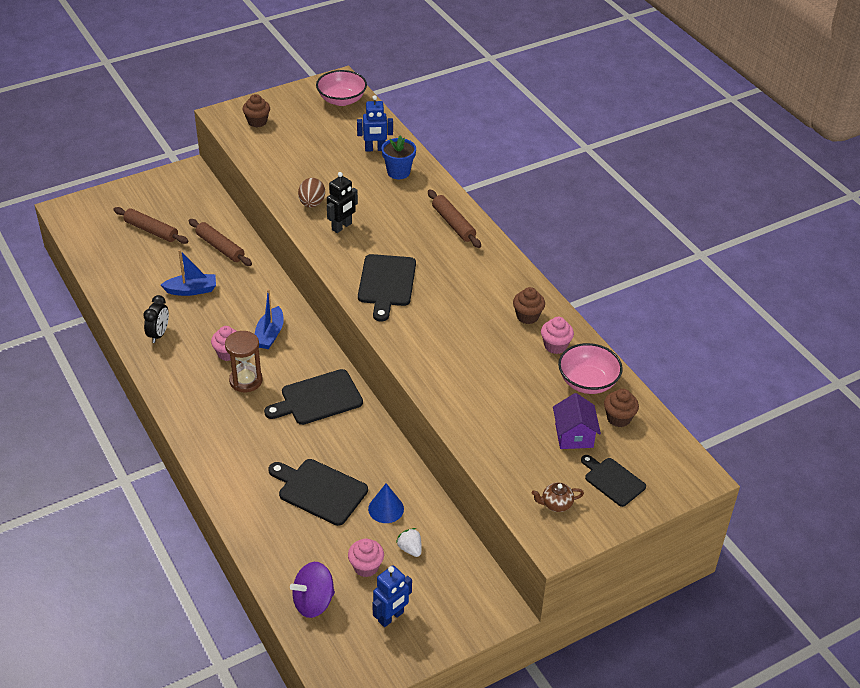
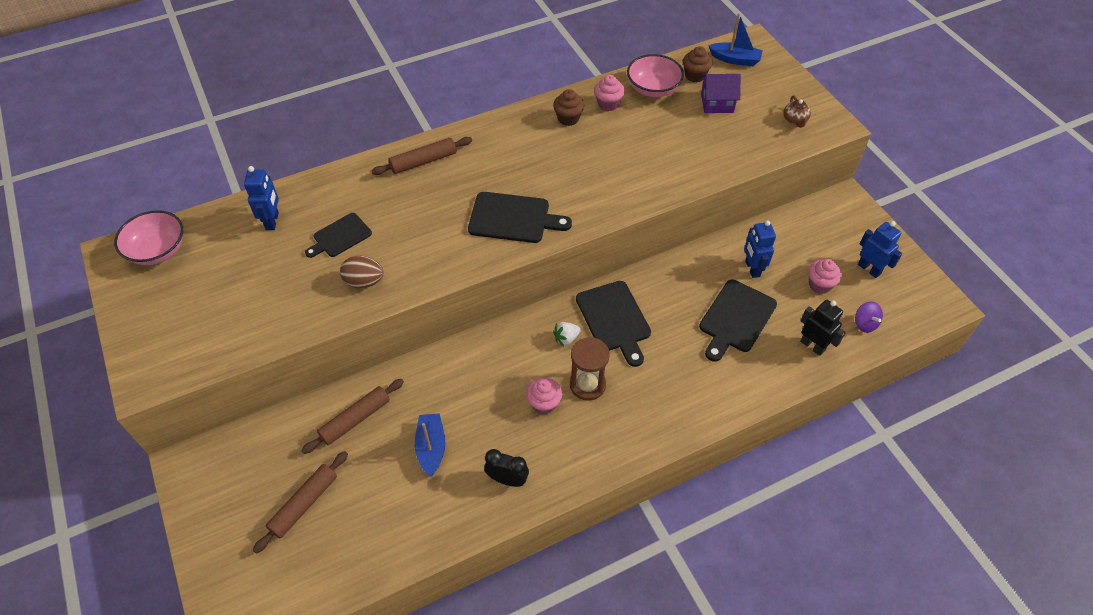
camera: 85 degrees left, 10 degrees up
(257, 122) = (175, 341): brown cupcake -> none
(269, 334) = (516, 364): blue boat -> blue boat (735, 59)
(313, 602) = (864, 324): purple spinning top -> purple spinning top, size x0.64
(342, 227) = (412, 254): black robot -> black robot (812, 346)
(386, 509) = (752, 269): blue cone -> blue robot
(398, 172) = (323, 202): blue flower pot -> none
(410, 549) = (795, 253): white strawberry -> white strawberry (566, 338)
(613, 480) = (764, 86): black cutting board -> black cutting board (340, 236)

